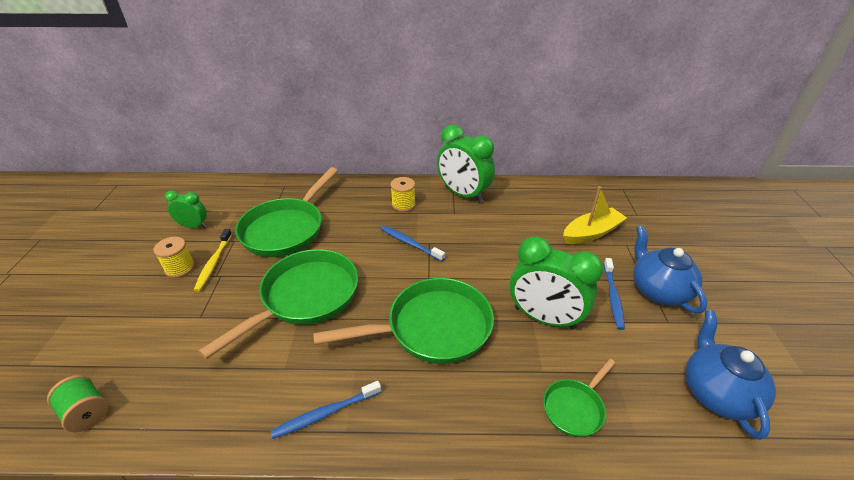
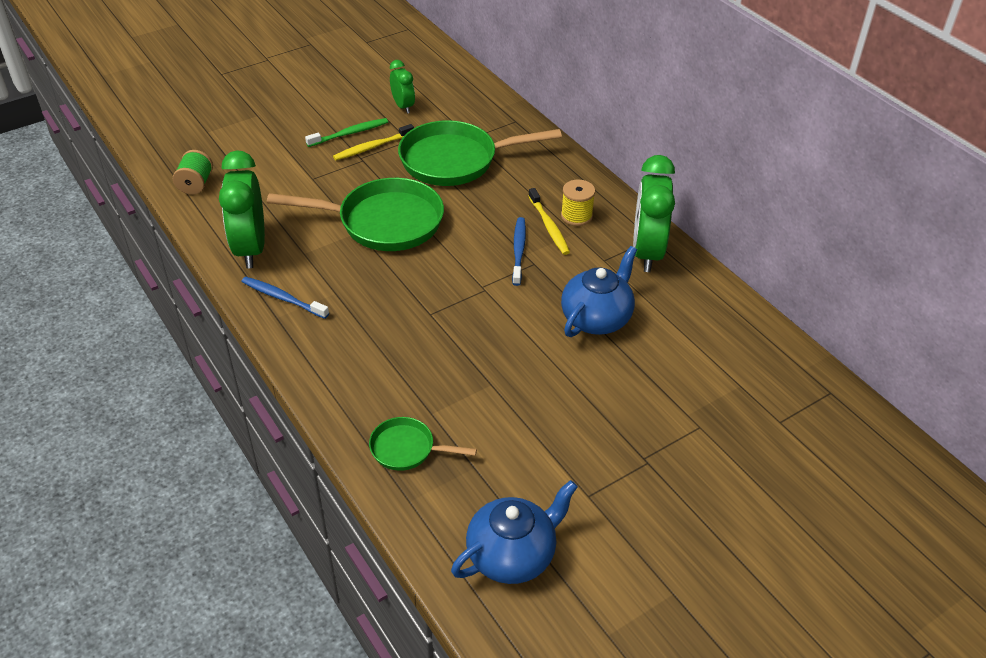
camera: 55 degrees right, 5 degrees up
(180, 268) = (349, 133): yellow spool -> green toothbrush
(401, 220) = (549, 226): none -> yellow toothbrush
(431, 328) = (419, 318): green pan -> none
(544, 318) = (502, 392): green clock -> green clock (250, 248)
(591, 233) = (690, 388): yellow boat -> none
(612, 297) = (587, 438): blue toothbrush -> none
(658, 290) = (637, 476): blue teapot -> blue teapot (597, 318)

